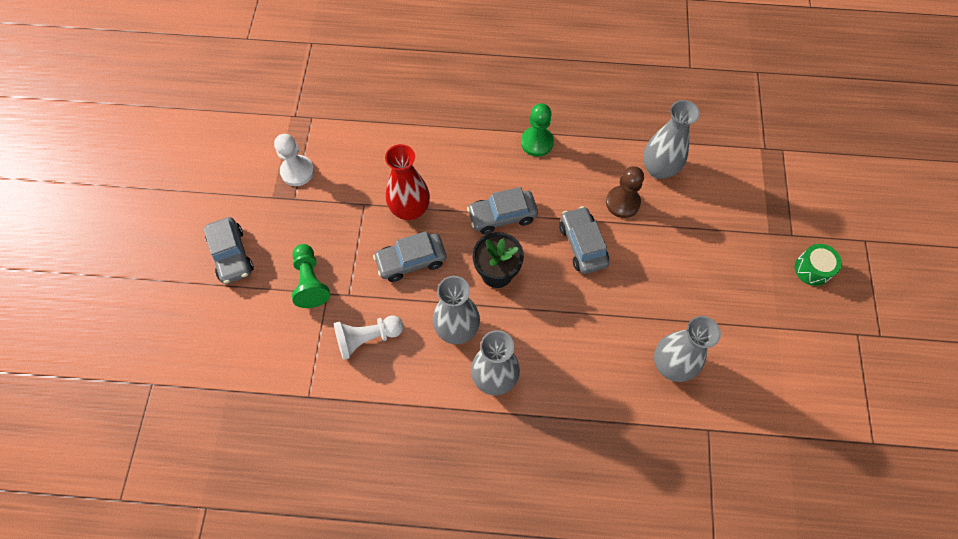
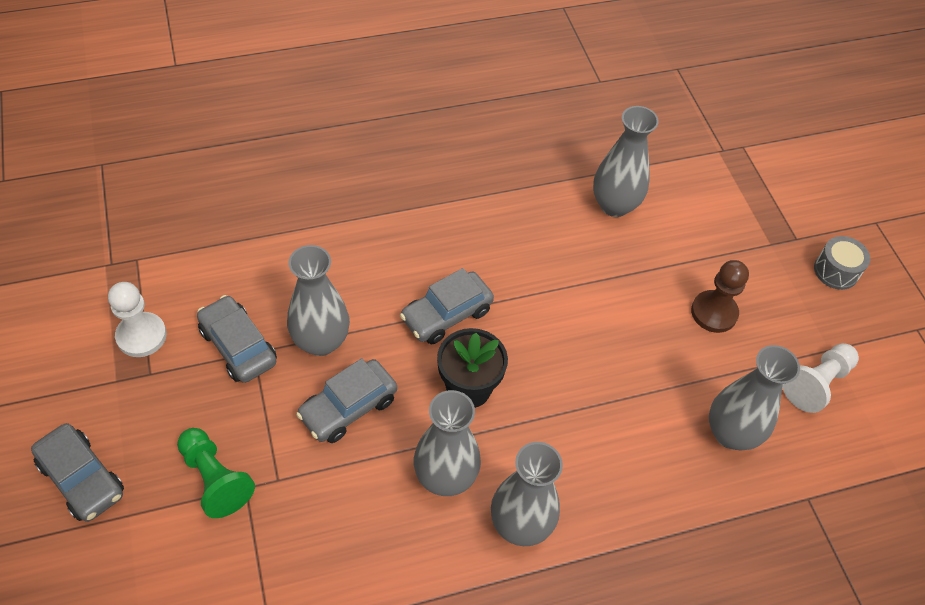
camera: 25 degrees left, 10 degrees down
(367, 338) = (327, 530): white pawn -> white pawn (816, 383)
(410, 209) = (321, 341): red vase -> grey vase
(537, 142) = (454, 213): green pawn -> none
(582, 245) = (562, 321): grey car -> grey car (238, 346)
(622, 203) = (589, 256): brown pawn -> brown pawn (714, 313)
(812, 269) = (836, 271): green drum -> grey drum

